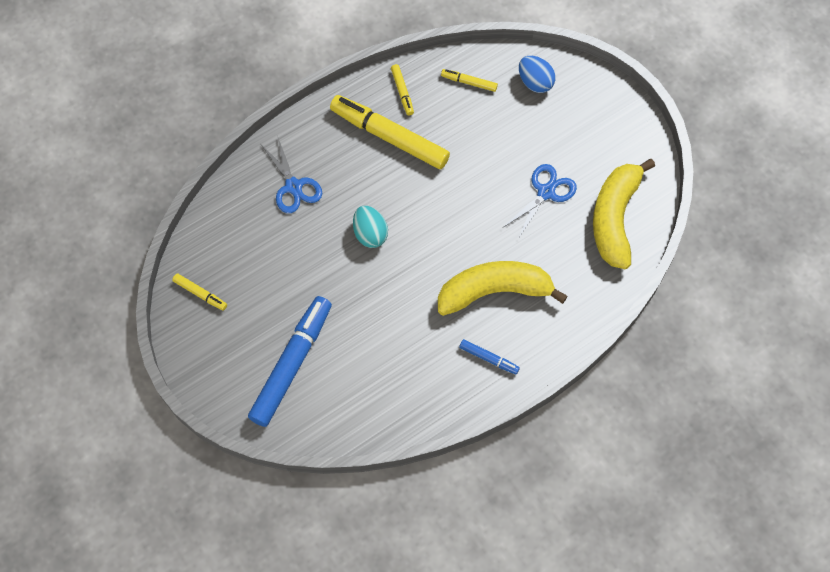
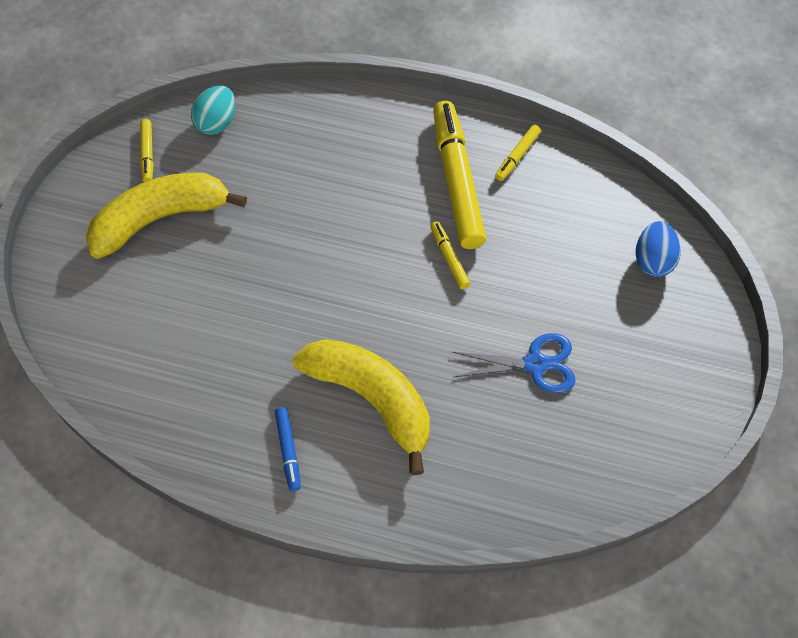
camera: 50 degrees right, 5 degrees down
(292, 364) = (134, 277): blue marker -> none
(293, 186) = (326, 144): blue scissors -> none
(370, 234) = (334, 241): turquoise egg -> turquoise egg (217, 123)
(469, 82) = (588, 203): yellow marker -> yellow marker (449, 258)
(614, 218) = (572, 456): yellow banana -> yellow banana (160, 219)

